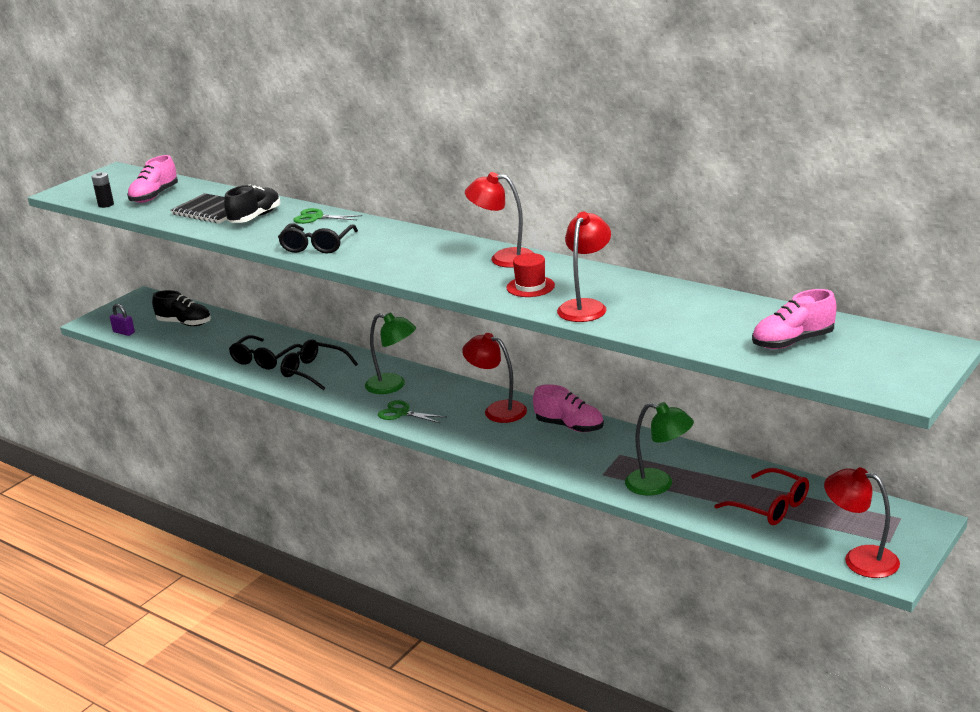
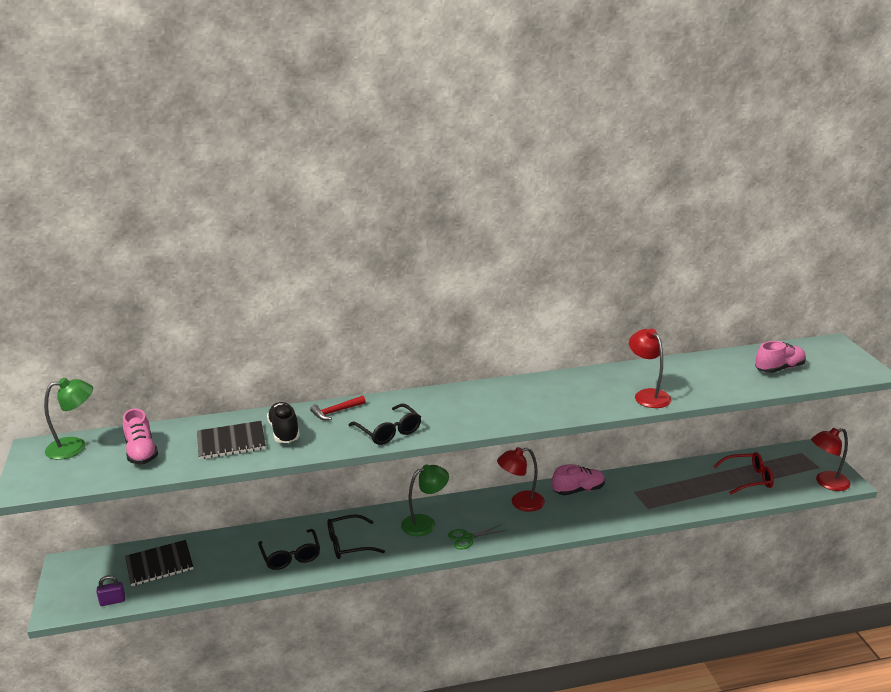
camera: 50 degrees left, 0 degrees up
(106, 205) = (107, 479): black battery -> none
(184, 323) = (159, 564): black shoe -> black notebook
(316, 217) = (336, 412): green scissors -> red hammer
(503, 258) = (533, 386): red lamp -> none
(530, 287) = (591, 397): red hat -> none
(658, 485) = (683, 497): green lamp -> green lamp (75, 447)
(793, 342) = (779, 368): pink shoe -> pink shoe turned 135 degrees counterclockwise

